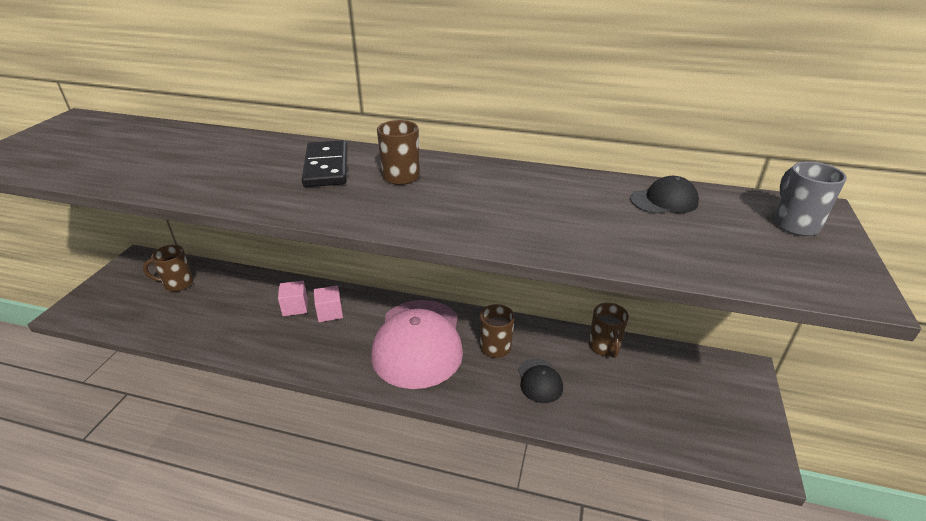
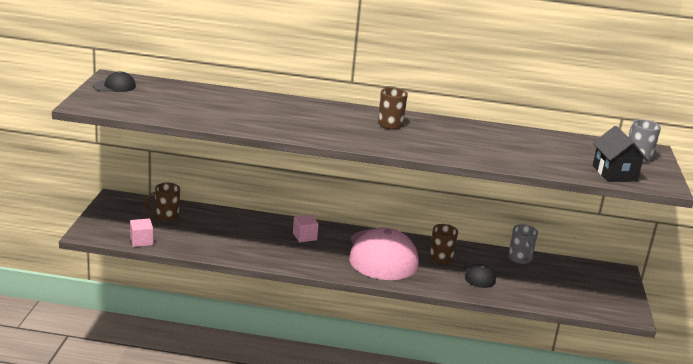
camera: 10 degrees left, 10 degrees down
(295, 307) = (274, 233): pink cube -> pink cube (141, 241)
(326, 167) = (335, 117): black domino -> none
(604, 347) = (520, 259): brown mug -> grey mug
(664, 201) = (561, 143): black cap -> black cap (115, 86)
(755, 264) = (614, 173): none -> black house

